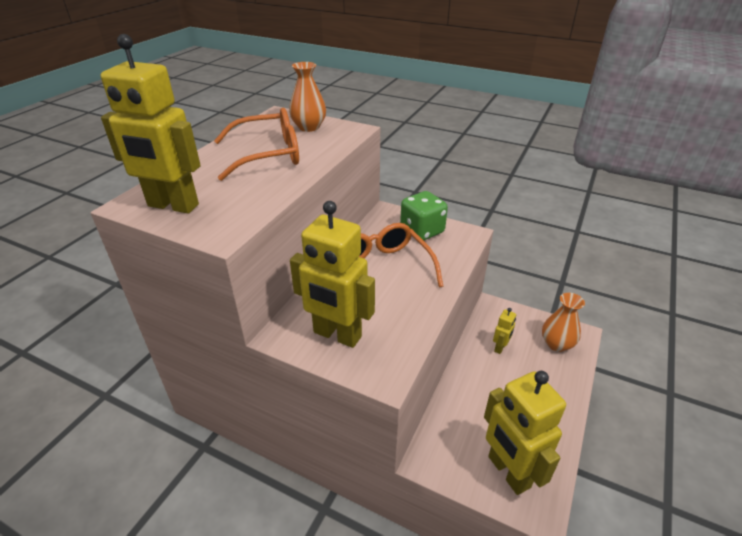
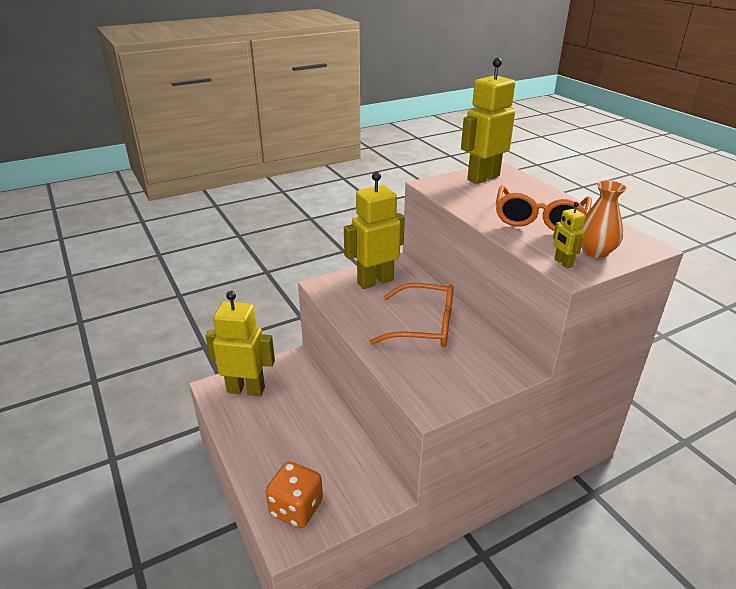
camera: 125 degrees right, 5 degrees down
(422, 231) = (462, 376): green dice -> none
(500, 348) = (334, 460): yellow robot -> yellow robot (563, 263)
(556, 344) = (296, 508): orange vase -> orange dice

